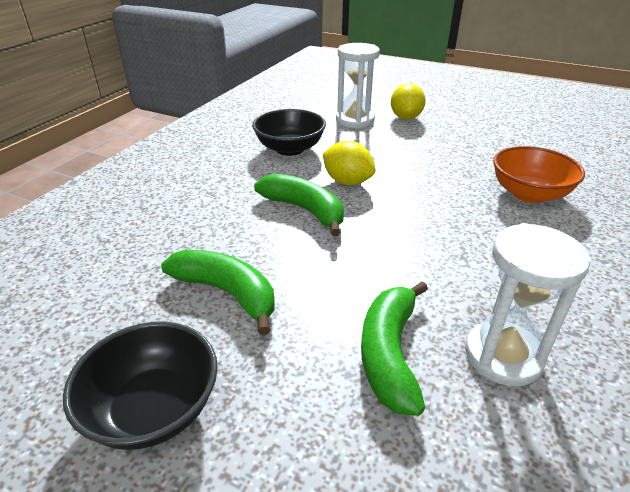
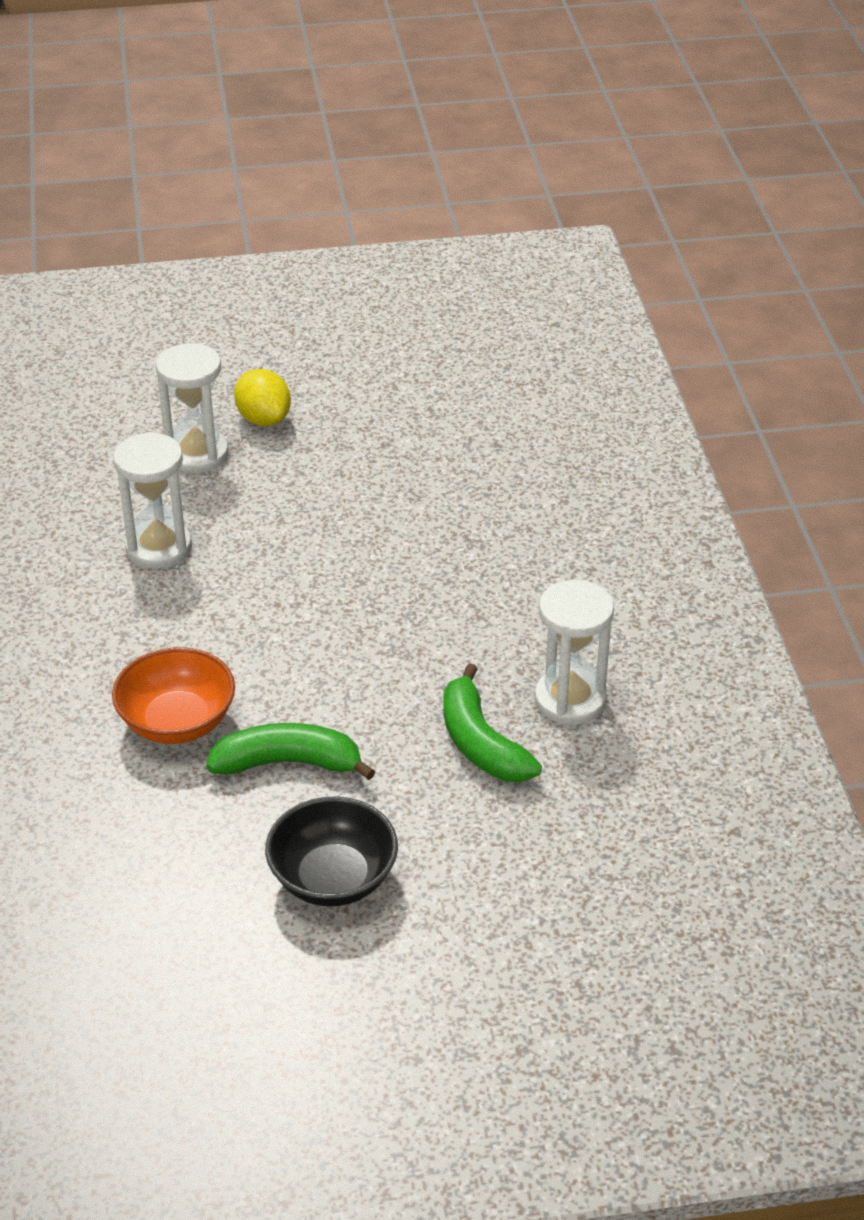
camera: 35 degrees left, 5 degrees up
(290, 149) = (159, 547): black bowl -> white hourglass
(304, 210) = (271, 634): green banana -> none
(347, 182) = (283, 570): yellow lemon -> none
(529, 194) = (497, 499): orange bowl -> orange bowl (177, 722)

